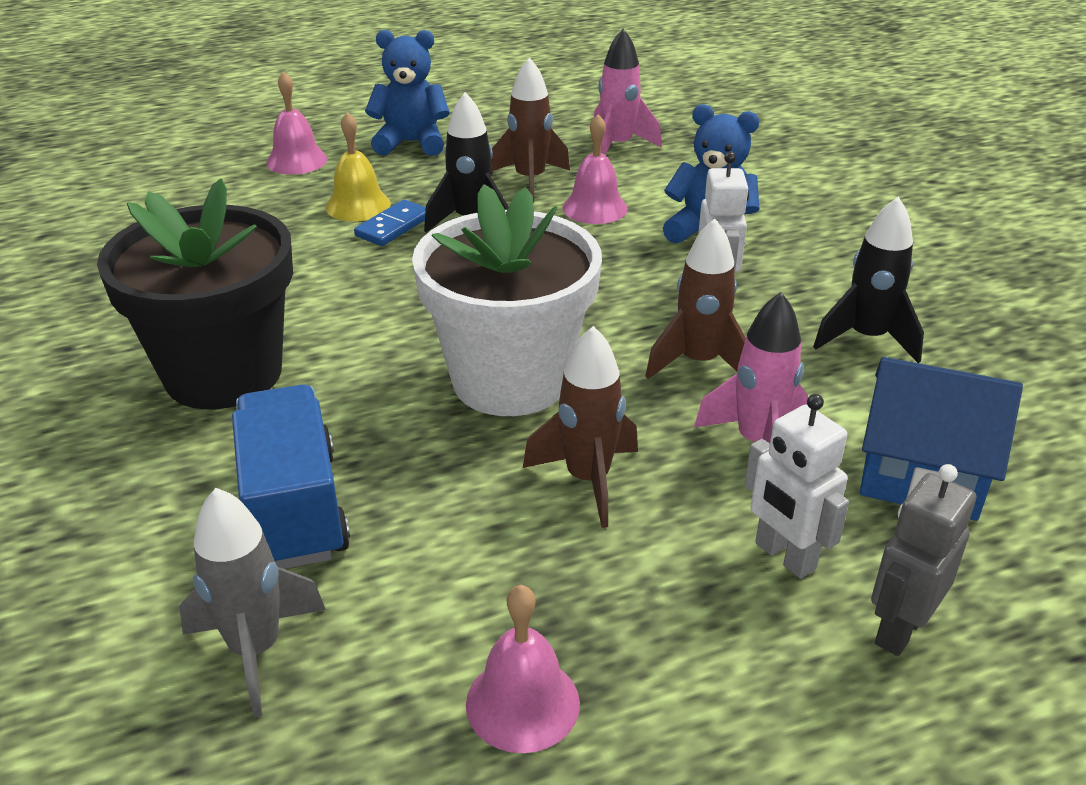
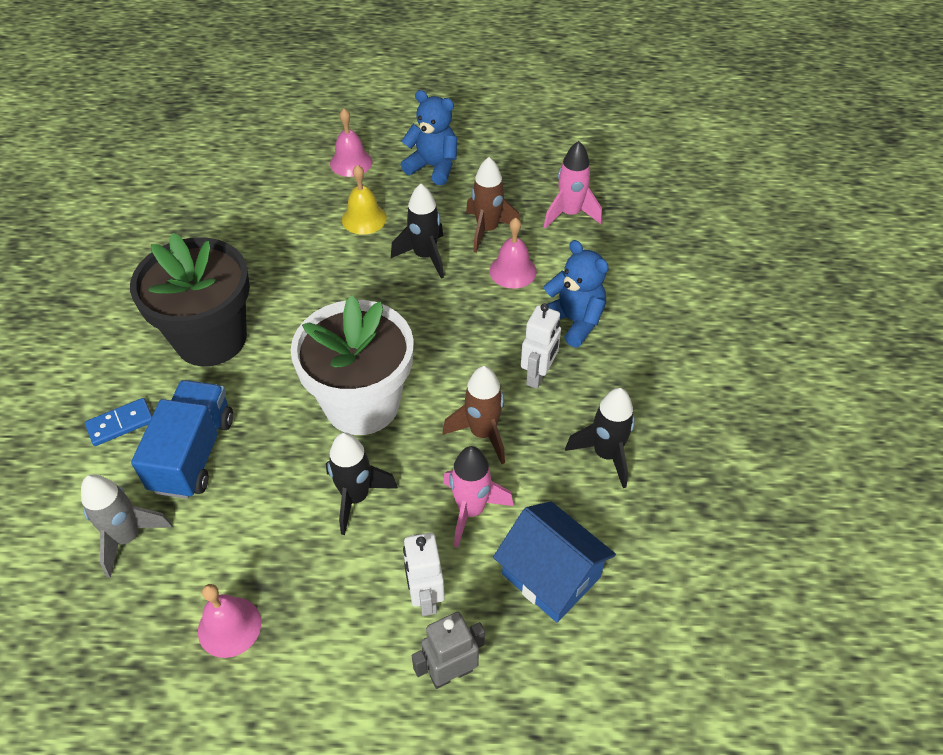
camera: 25 degrees right, 15 degrees up
(393, 226) = (374, 246): blue domino -> blue domino (120, 424)
(588, 480) = (356, 497): brown rocket -> black rocket

